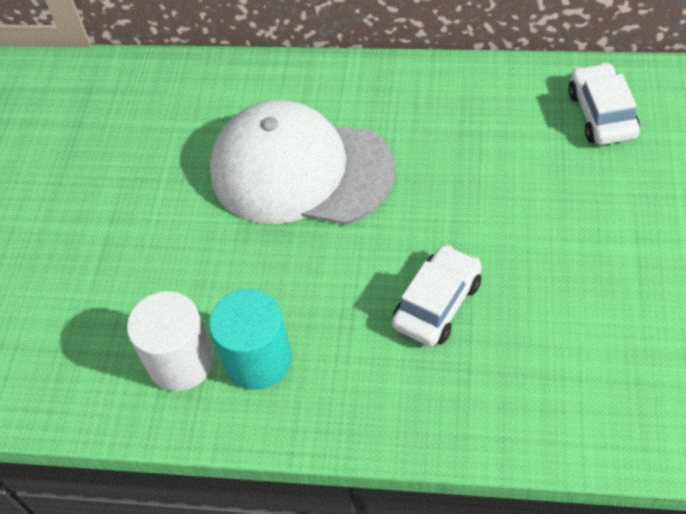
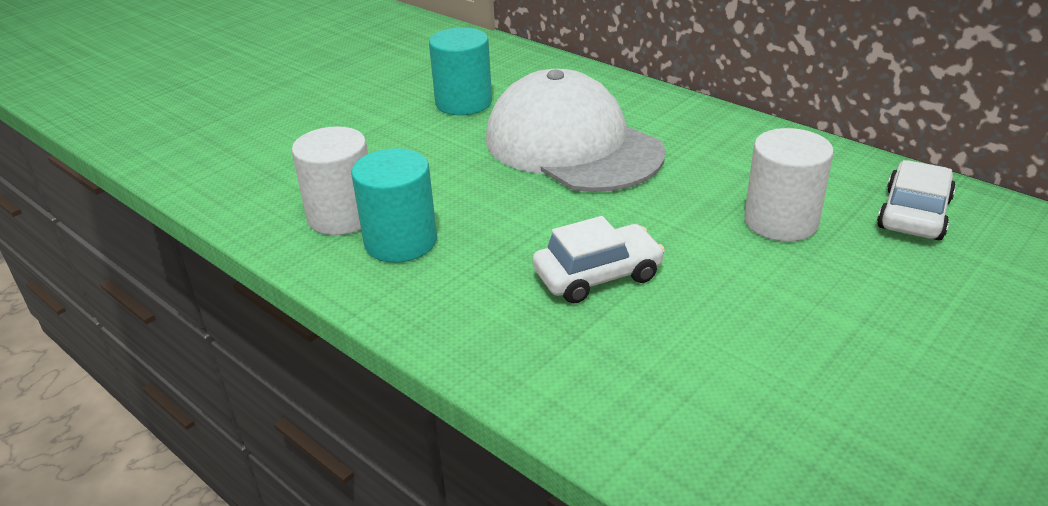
camera: 30 degrees right, 20 degrees down
(157, 165) = (463, 103): none -> turquoise cylinder
(521, 172) = (781, 221): none -> white cylinder

